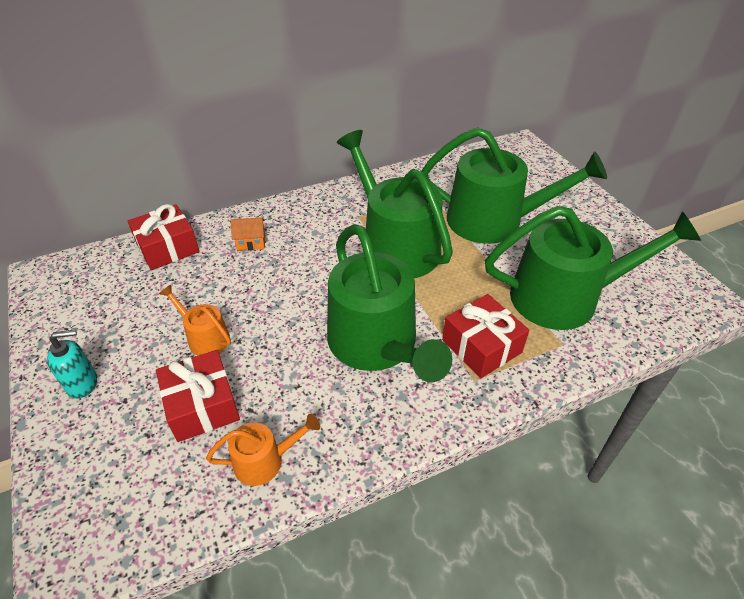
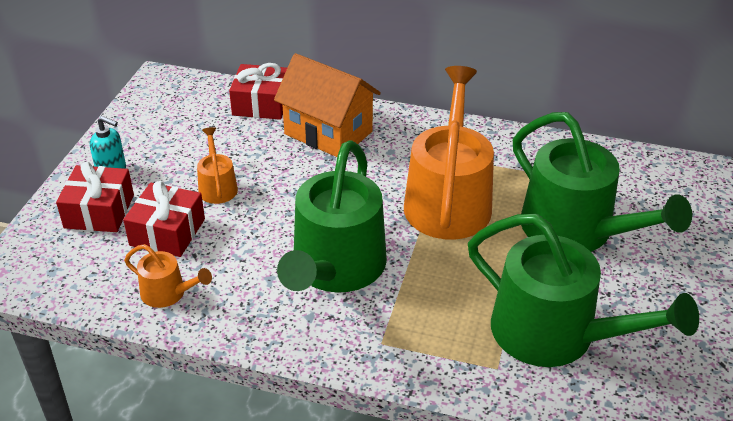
camera: 40 degrees right, 5 degrees down
(251, 242) = (328, 133): orange house -> orange house, size x2.43
(395, 245) = (448, 200): green watering can -> orange watering can
(481, 346) = (420, 323): red gift -> red gift (99, 211)

